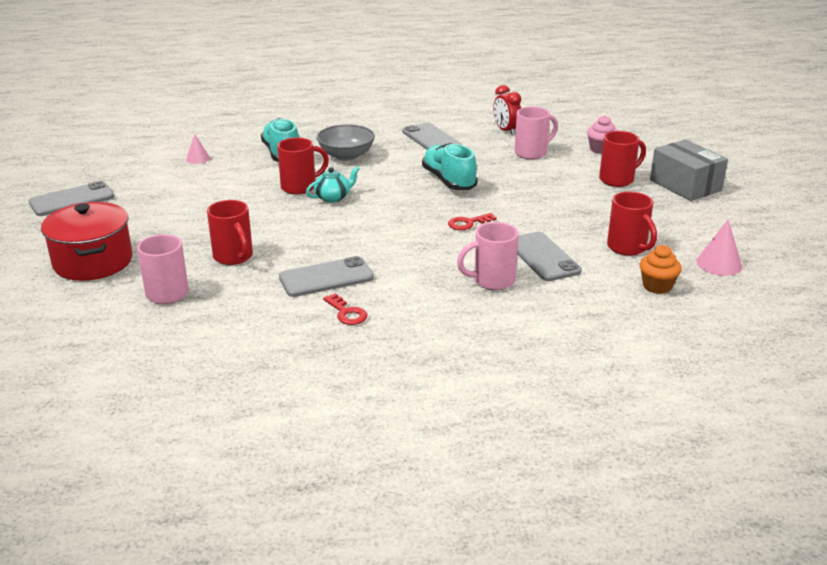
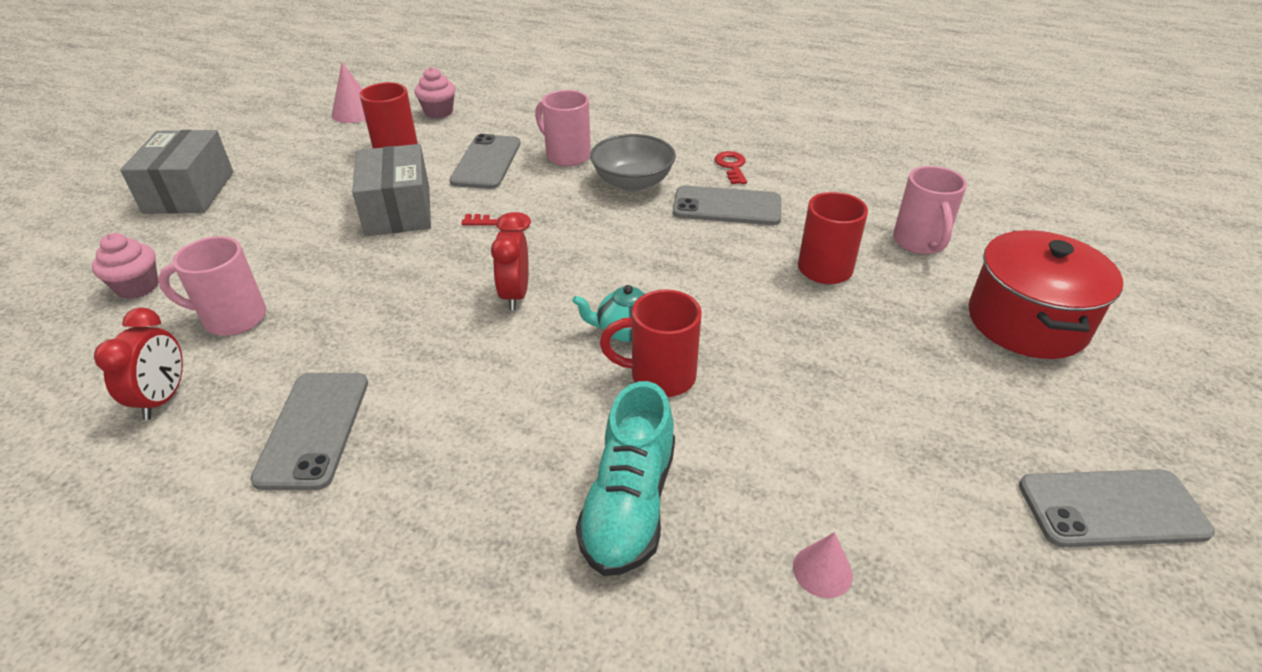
camera: 150 degrees left, 10 degrees up
(346, 156) = (514, 440): grey bowl -> grey bowl (632, 182)
(410, 195) = (515, 295): none -> red clock
(449, 181) = (430, 303): turquoise shoe -> none
(492, 281) = (566, 155): pink mug -> pink mug turned 150 degrees counterclockwise
(544, 212) = (398, 210): none -> grey box
(618, 179) = (235, 226): red mug -> none
(657, 286) = (438, 112): orange cupcake -> pink cupcake

